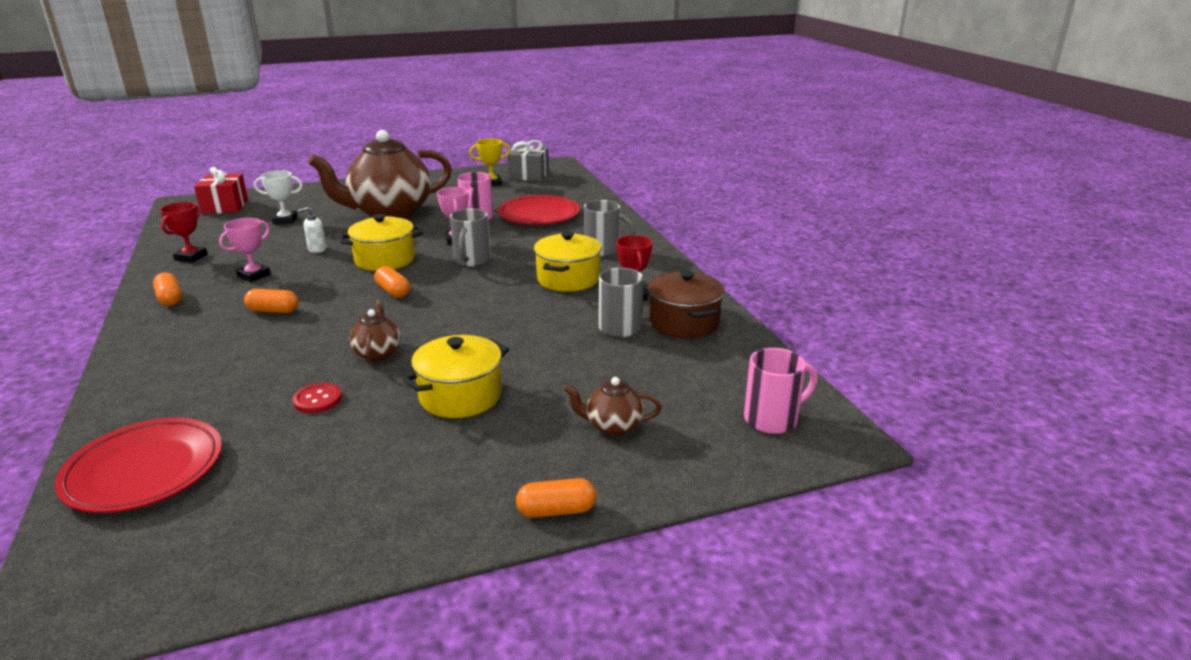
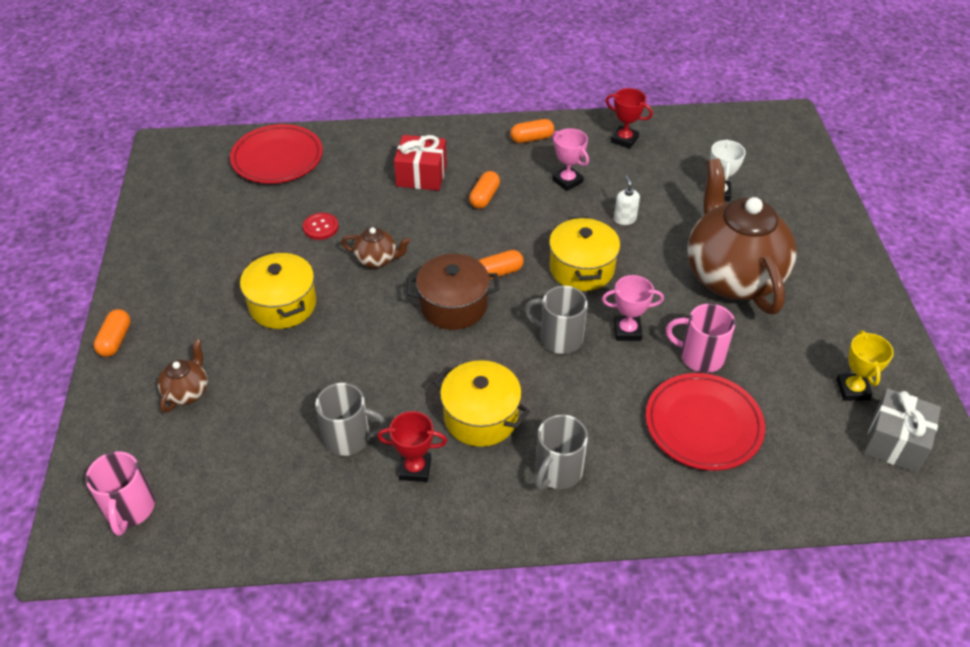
camera: 105 degrees right, 20 degrees up
(225, 206) = (771, 147): red gift -> red gift (421, 175)
(684, 323) = (332, 499): brown pot -> brown pot (453, 306)

